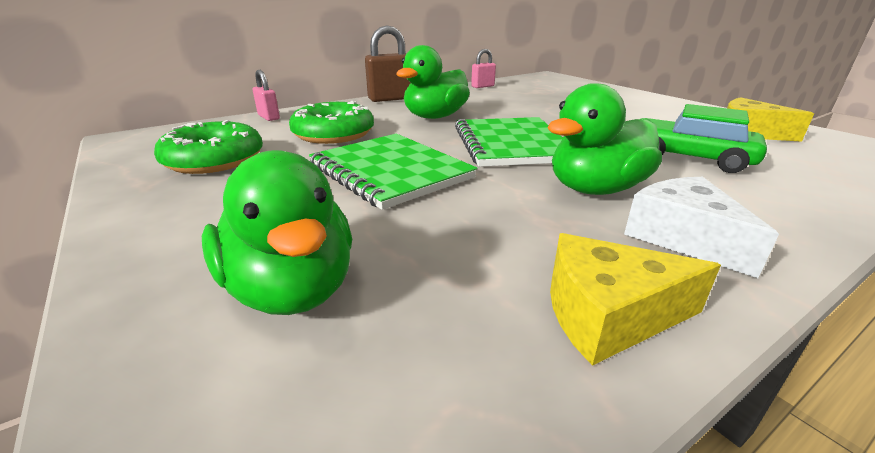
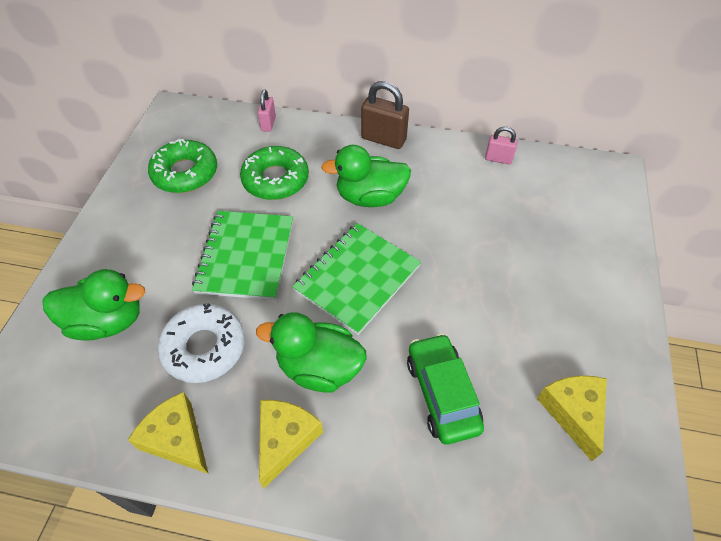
camera: 45 degrees right, 25 degrees up
(292, 289) = (107, 321): green duck -> green duck turned 105 degrees counterclockwise
(473, 235) = (204, 347): none -> white donut
(683, 237) = (285, 440): white cheese -> yellow cheese

